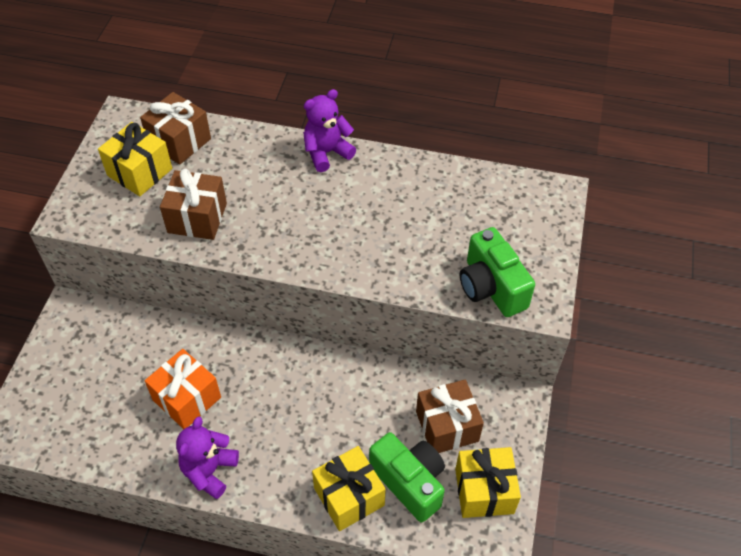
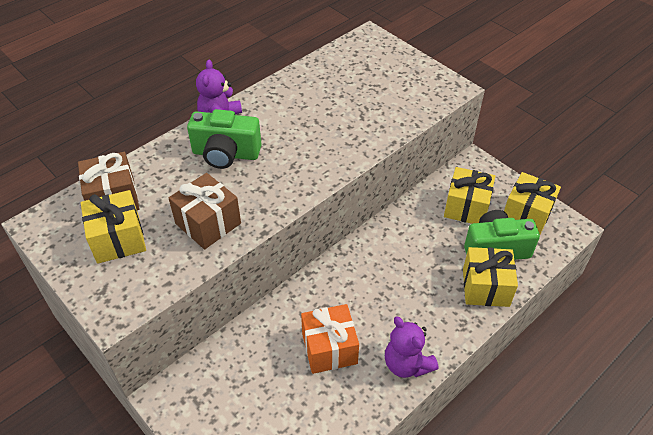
camera: 55 degrees left, 5 degrees down
(447, 426) = (466, 207): brown gift -> yellow gift
(491, 287) = (418, 101): green camera -> green camera (226, 154)

